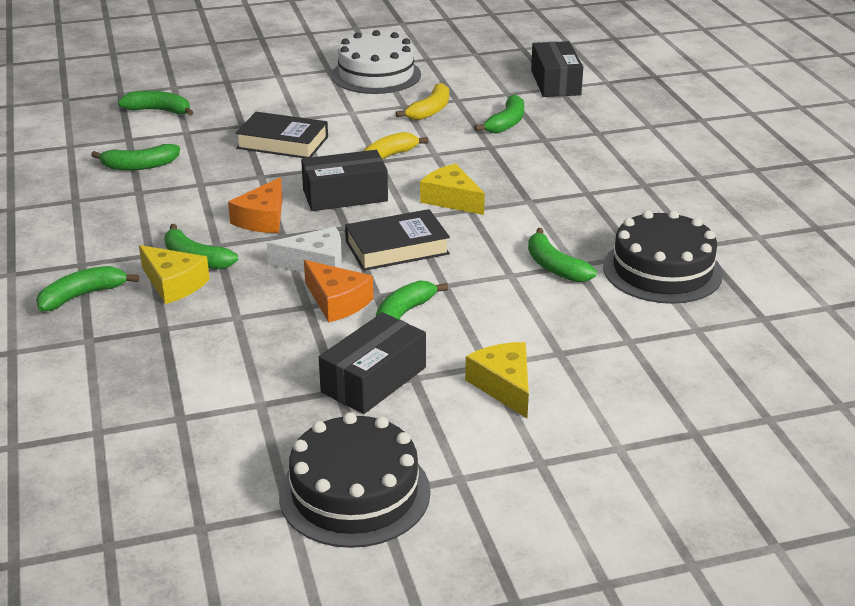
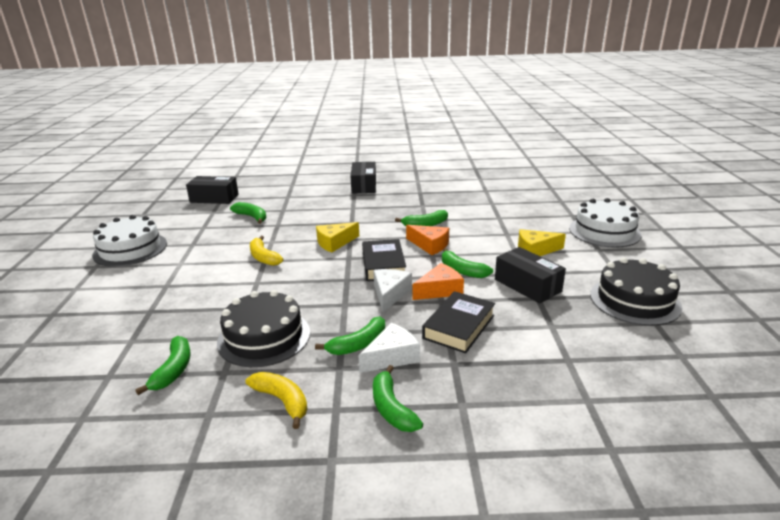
camera: 75 degrees left, 5 degrees down
(159, 110) = (67, 355): green banana -> none
(173, 284) = (392, 356): yellow cheese -> white cheese
(263, 219) = (315, 311): orange cheese -> orange cheese (430, 245)
(282, 143) = (201, 294): black book -> black book (459, 327)
(345, 195) = (304, 276): black box -> black box (364, 185)
(430, 110) = (209, 237): yellow banana -> yellow banana (282, 401)
(631, 474) = (604, 231): none -> white cake
(662, 270) = (439, 202): black cake -> black cake (264, 337)

